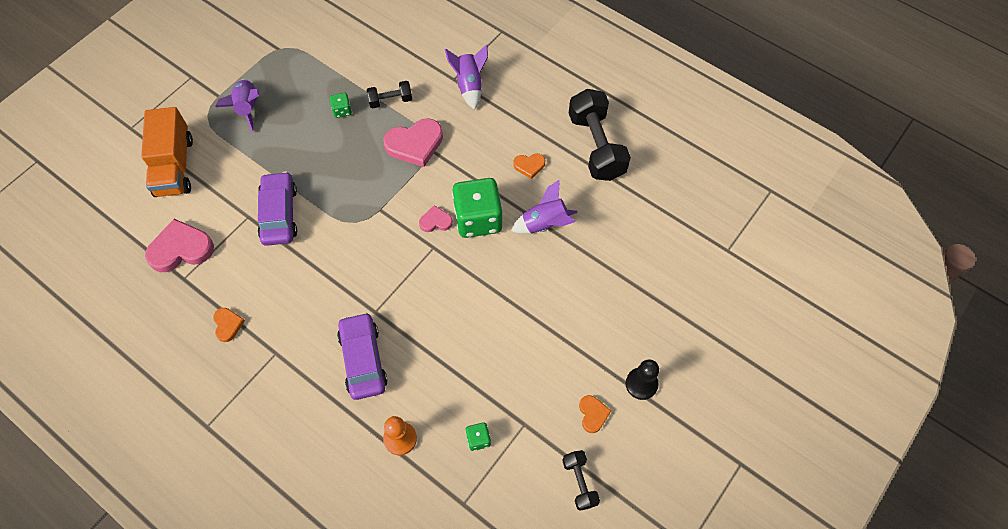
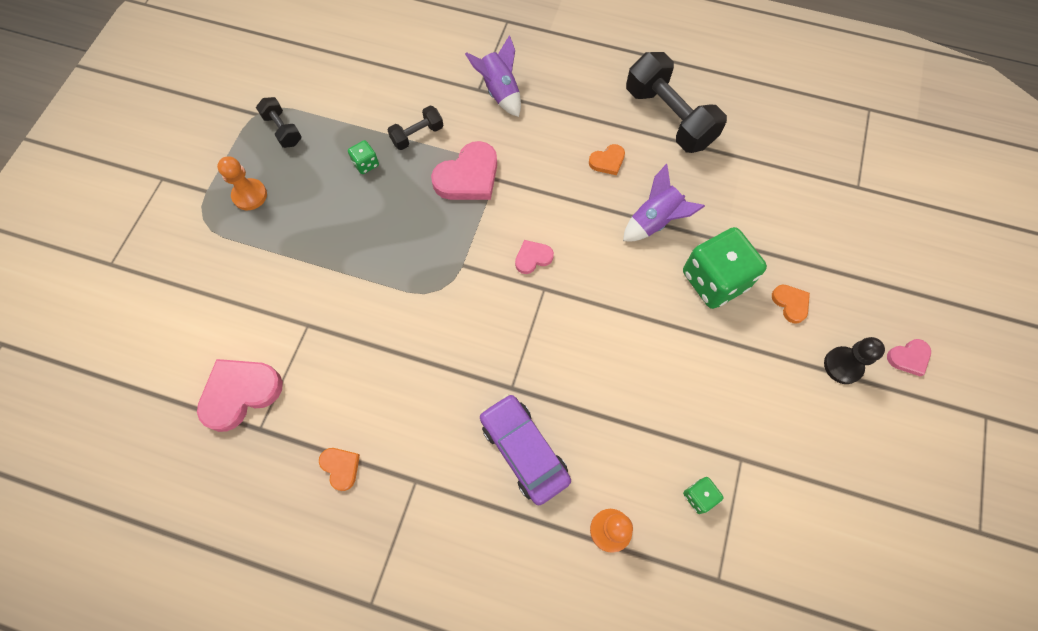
camera: 20 degrees left, 5 degrees up
(174, 166) = (187, 293): orange truck -> none
(247, 108) = (250, 195): purple rocket -> orange pawn
(279, 214) = (344, 309): purple car -> none
(478, 219) = (579, 239): green dice -> green dice (714, 280)
(579, 482) = (832, 504): black dumbbell -> black dumbbell (283, 130)
(593, 414) = (809, 419): orange heart -> orange heart (790, 303)
(699, 396) = (908, 358): none -> pink heart

